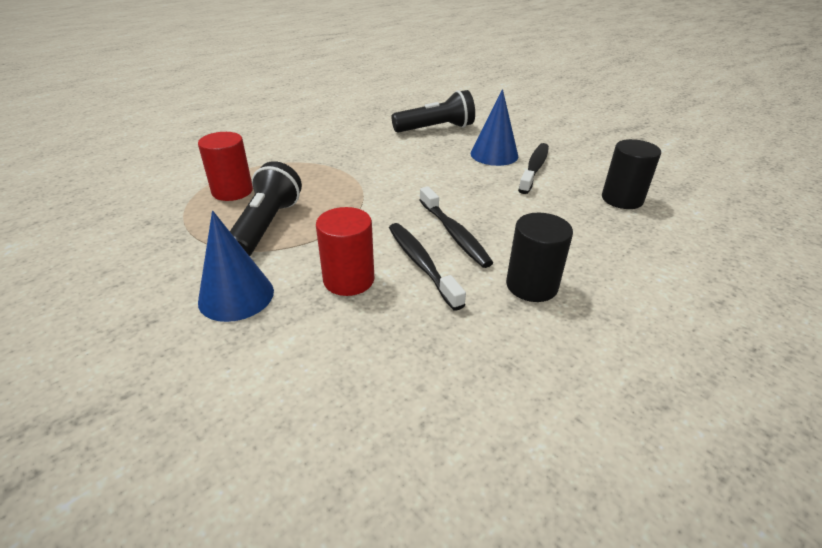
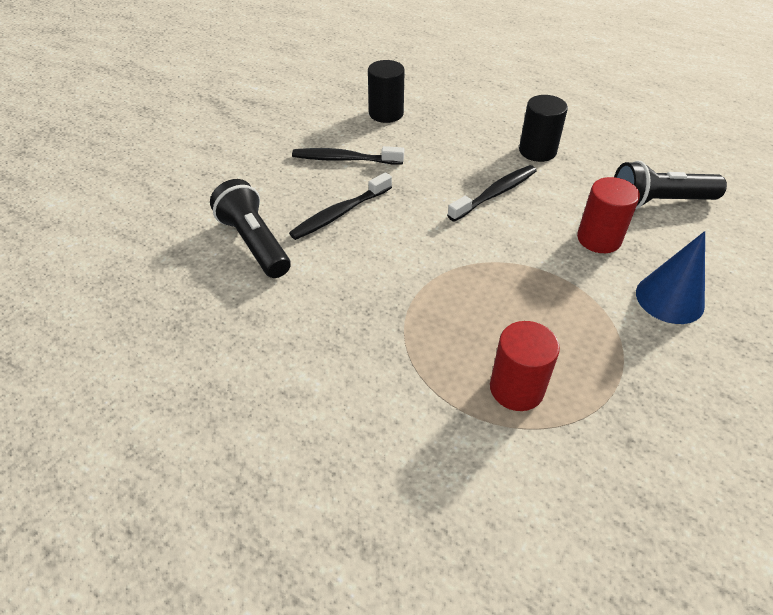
camera: 105 degrees left, 10 degrees up
(267, 226) = (564, 322): black flashlight -> black flashlight (658, 202)
(421, 263) = (549, 205): black toothbrush -> black toothbrush (340, 213)
(494, 155) = (320, 187): blue cone -> none

